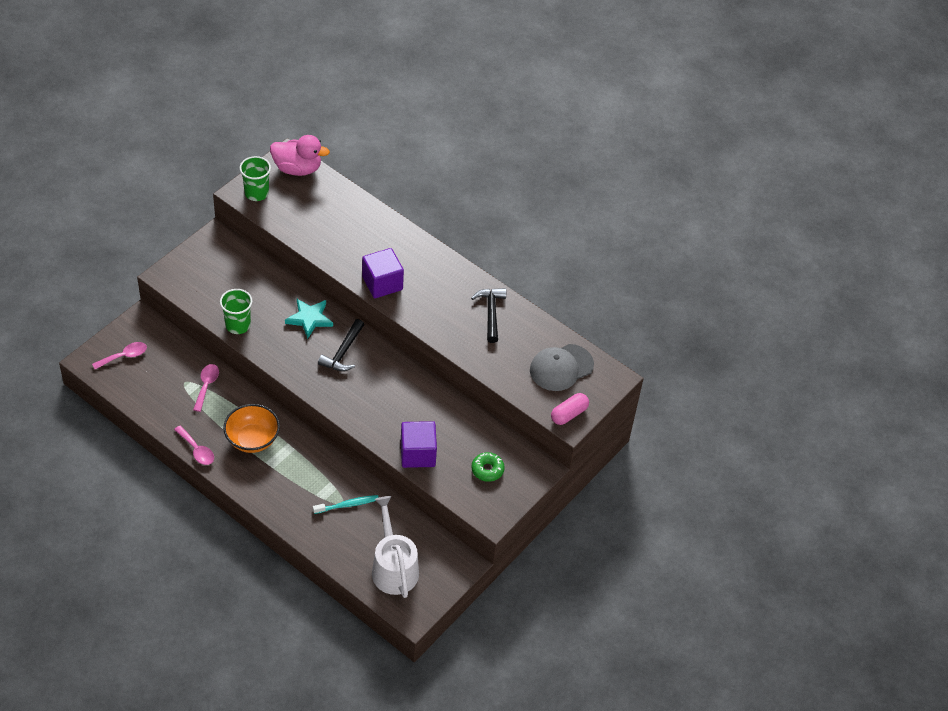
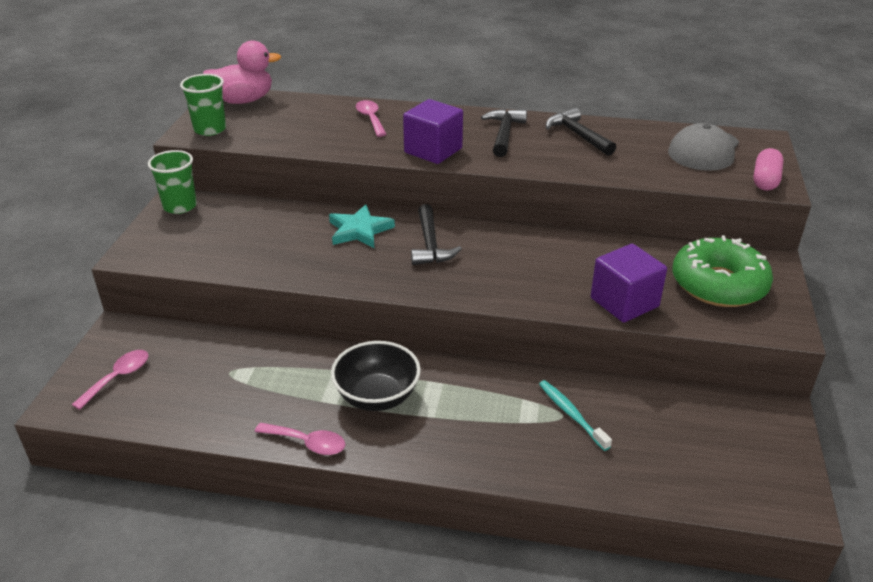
camera: 25 degrees left, 15 degrees down
(206, 385) = (264, 364): pink spoon -> pink spoon (371, 119)
(238, 325) = (272, 267): green cup -> green cup (180, 206)
(252, 439) = (377, 396): orange bowl -> black bowl
(347, 505) = (571, 414): turquoise toothbrush -> turquoise toothbrush turned 75 degrees counterclockwise
(393, 567) = (706, 460): white watering can -> none
(443, 288) = (504, 134): none -> black hammer
(487, 470) = (718, 284): green donut -> green donut, size x2.00

